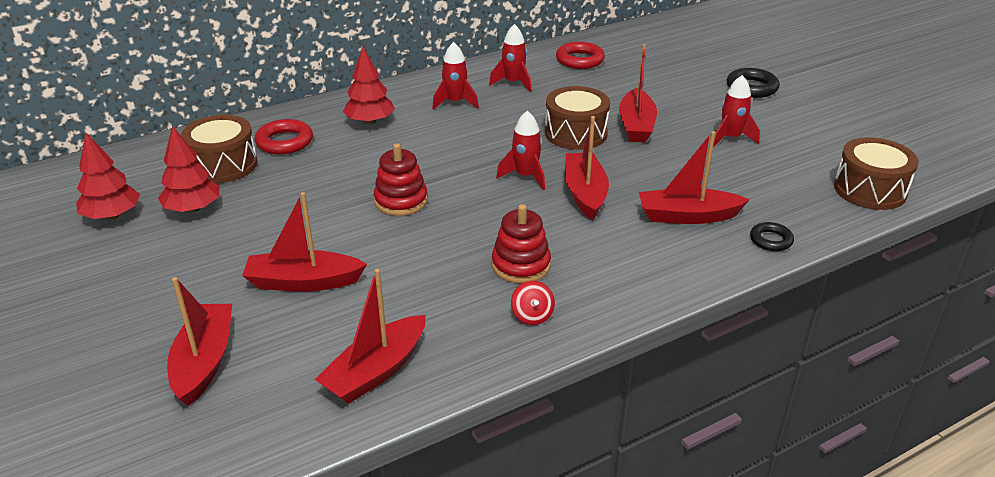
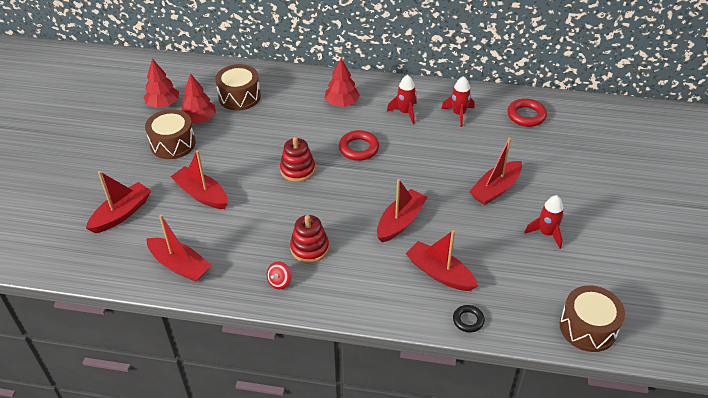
camera: 40 degrees right, 10 degrees up
(284, 142) = (283, 96): red ring -> red ring (358, 148)
(376, 371) = (180, 265): red boat -> red boat turned 135 degrees counterclockwise
(525, 176) = (381, 190): red rocket -> none
(576, 133) = (449, 175): brown drum -> brown drum (173, 144)
(751, 87) = (621, 200): black ring -> none

